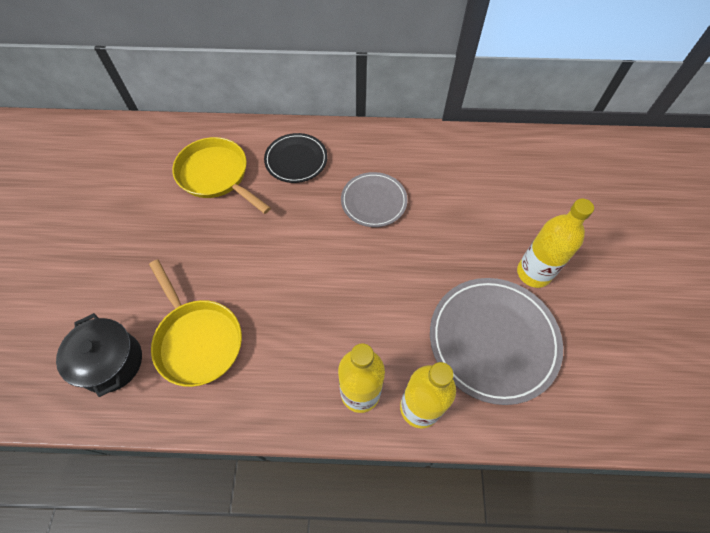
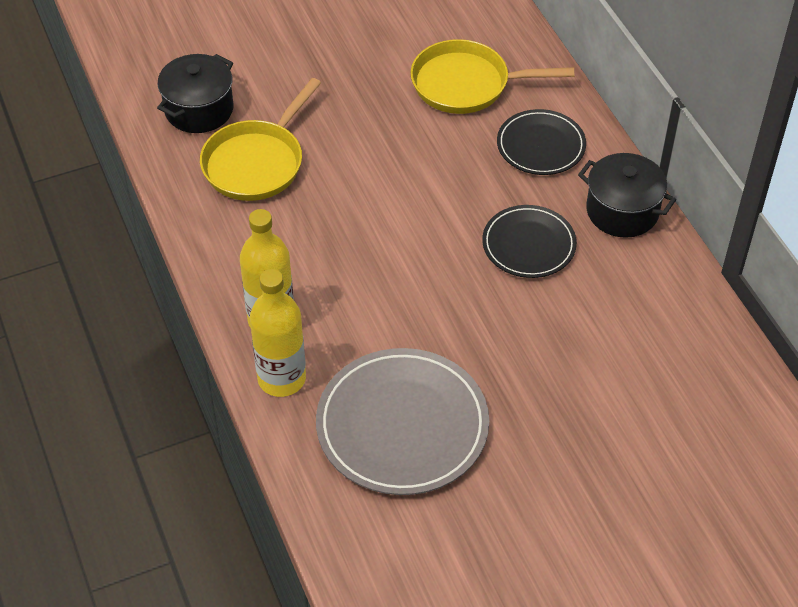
camera: 65 degrees right, 10 degrees down
(216, 176) = (467, 84): yellow pan -> yellow pan turned 105 degrees counterclockwise
(373, 143) = (622, 211): none -> black pot
(374, 201) = (528, 245): grey plate -> black plate
(533, 273) = (524, 445): yellow bottle -> none

